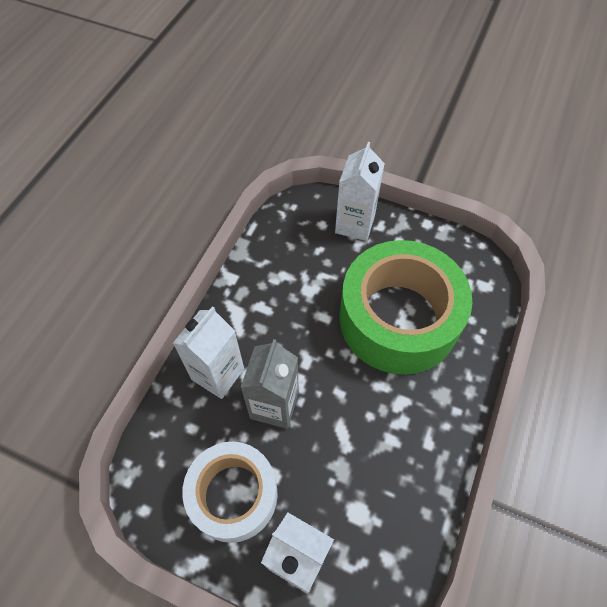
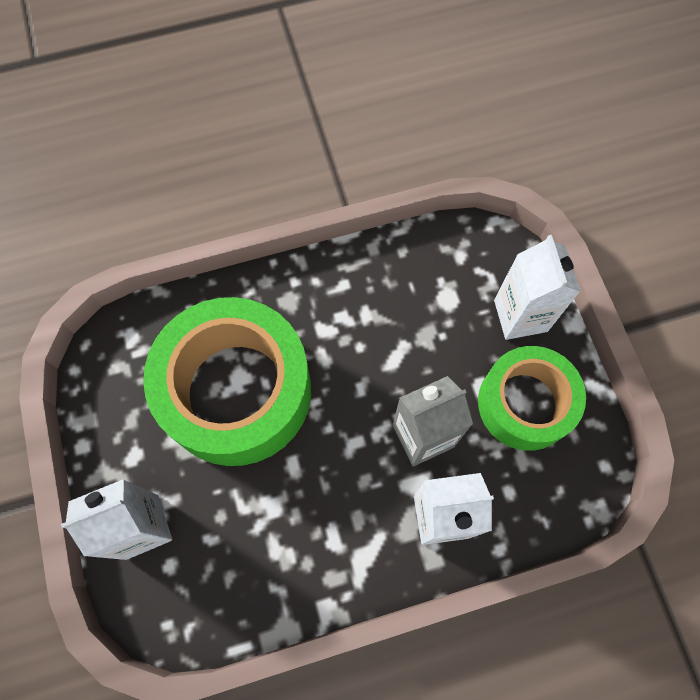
camera: 130 degrees left, 10 degrees up
(233, 495) = (525, 403): white tape -> green tape

